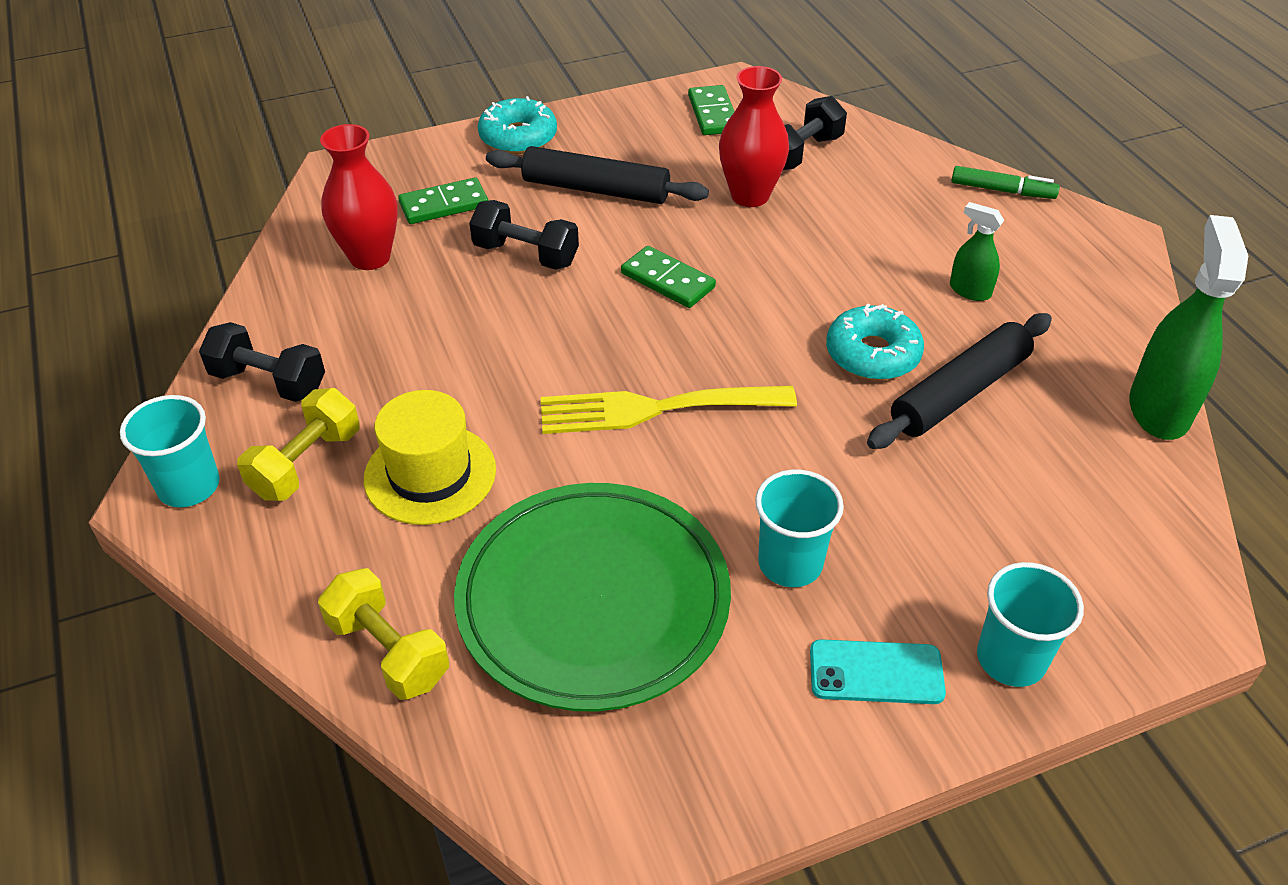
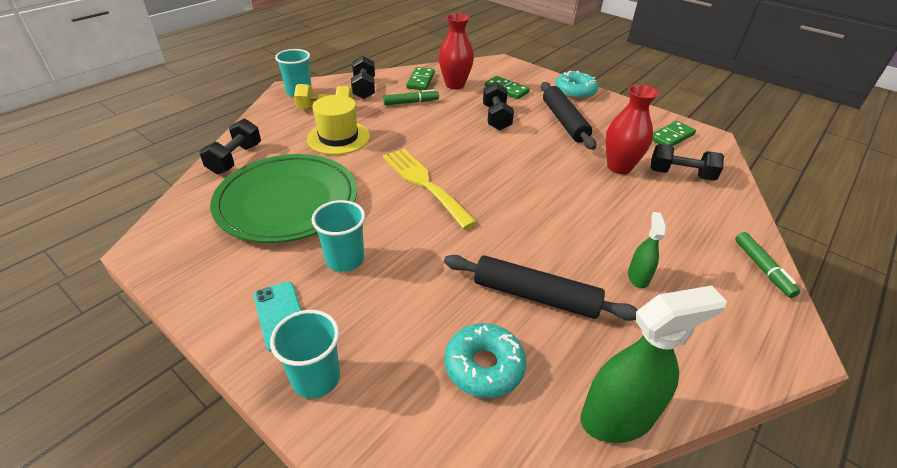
camera: 60 degrees right, 5 degrees down
(384, 335) = (411, 102): none -> green marker
(388, 651) = (235, 159): yellow dumbbell -> black dumbbell
(667, 281) = (520, 161): green domino -> green domino (420, 81)
(872, 354) = (534, 248): turquoise donut -> turquoise donut (484, 366)

